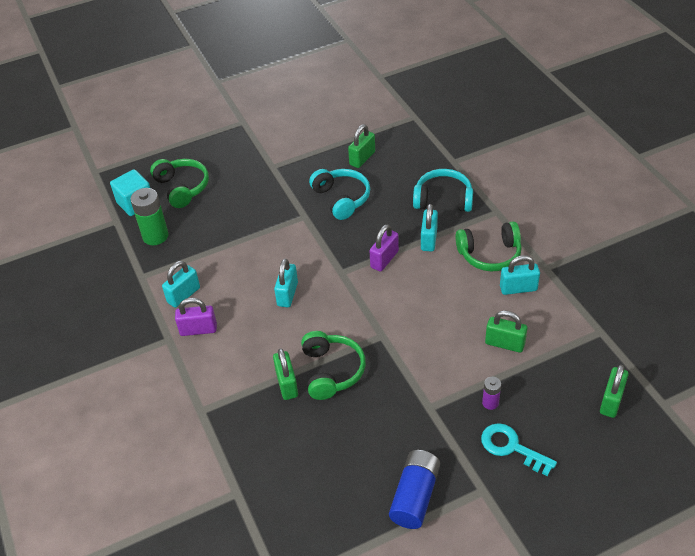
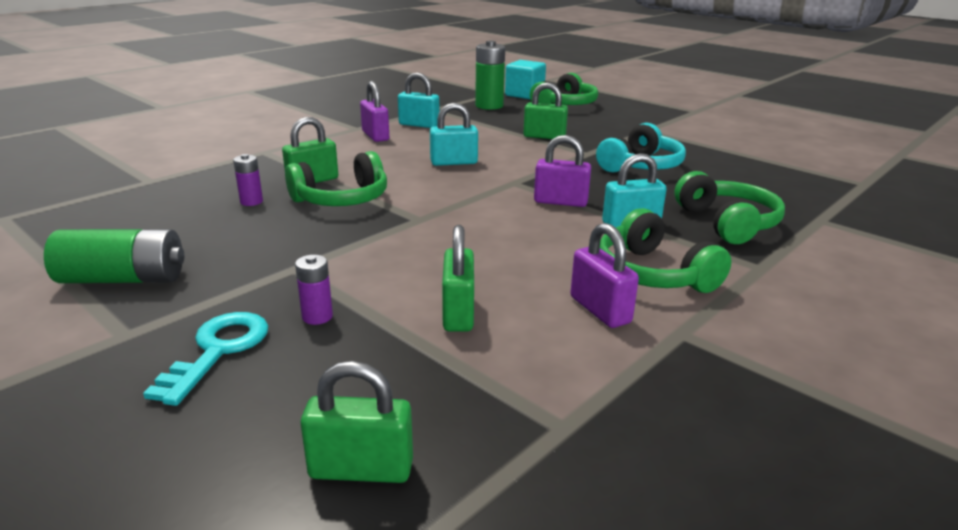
camera: 65 degrees right, 20 degrees down
(313, 424) = (251, 202): none -> purple battery
(362, 158) = (729, 166): green padlock -> green padlock (544, 137)
(415, 496) = (123, 279): blue battery -> green battery
(443, 199) = (727, 223): turquoise headphones -> green headphones
(518, 288) = (600, 310): turquoise padlock -> purple padlock

